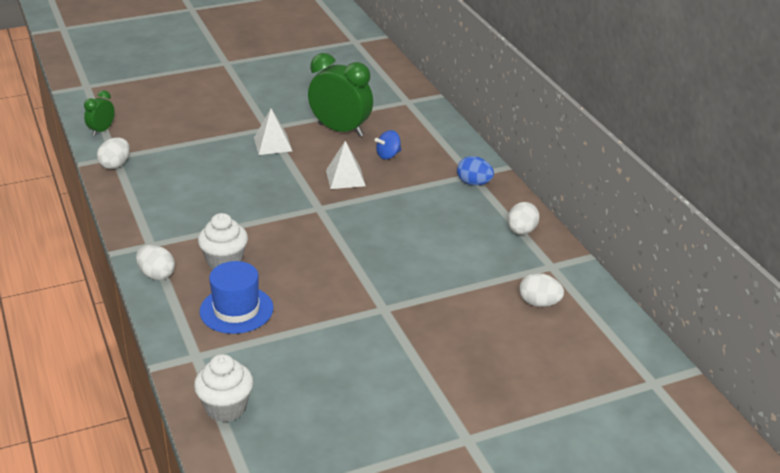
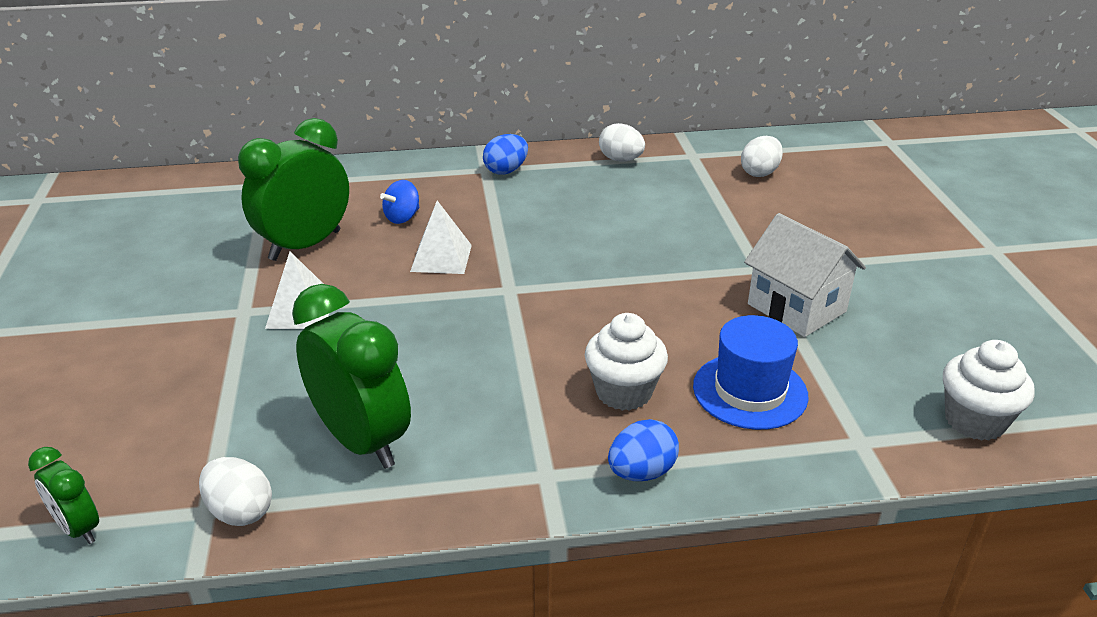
camera: 75 degrees left, 0 degrees up
(156, 275) = (641, 472): white egg -> blue egg
(168, 185) = (361, 440): none -> green clock
(337, 327) = (796, 308): none -> white house
(388, 155) = (402, 217): blue spinning top -> blue spinning top turned 60 degrees clockwise

